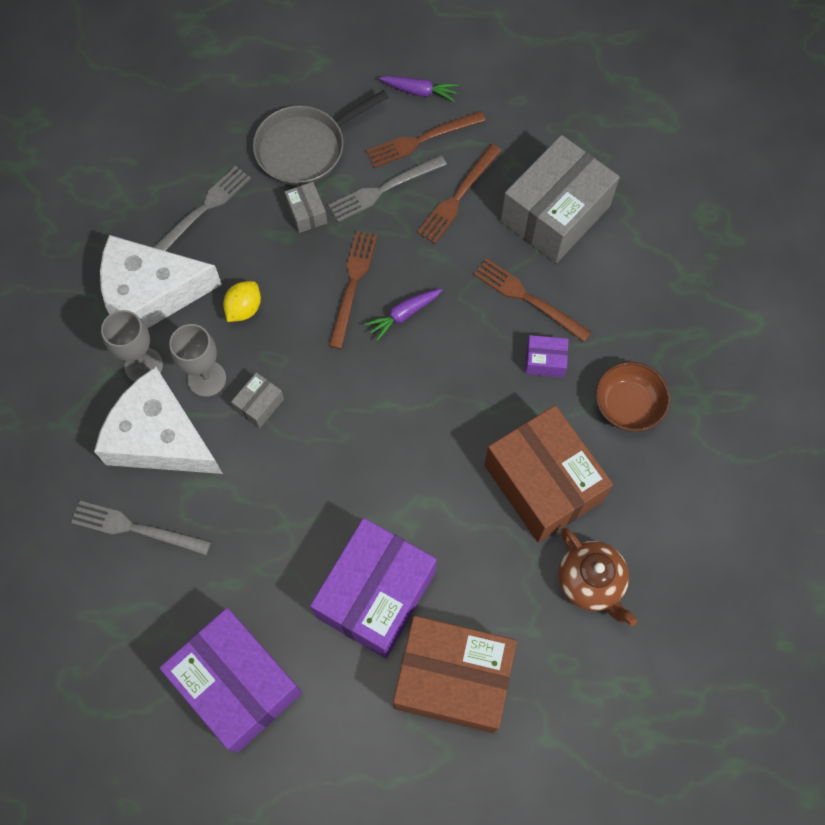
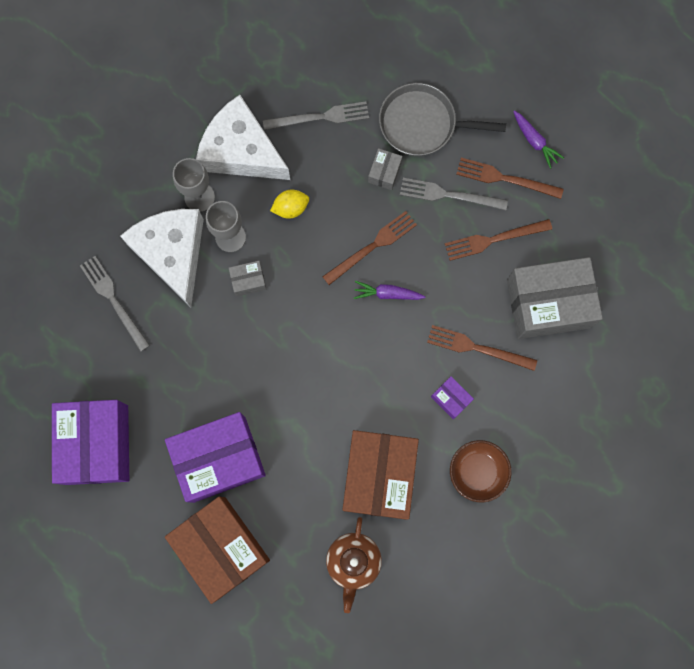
camera: 40 degrees right, 10 degrees up
(528, 298) = (477, 348): brown fork -> brown fork turned 60 degrees counterclockwise

